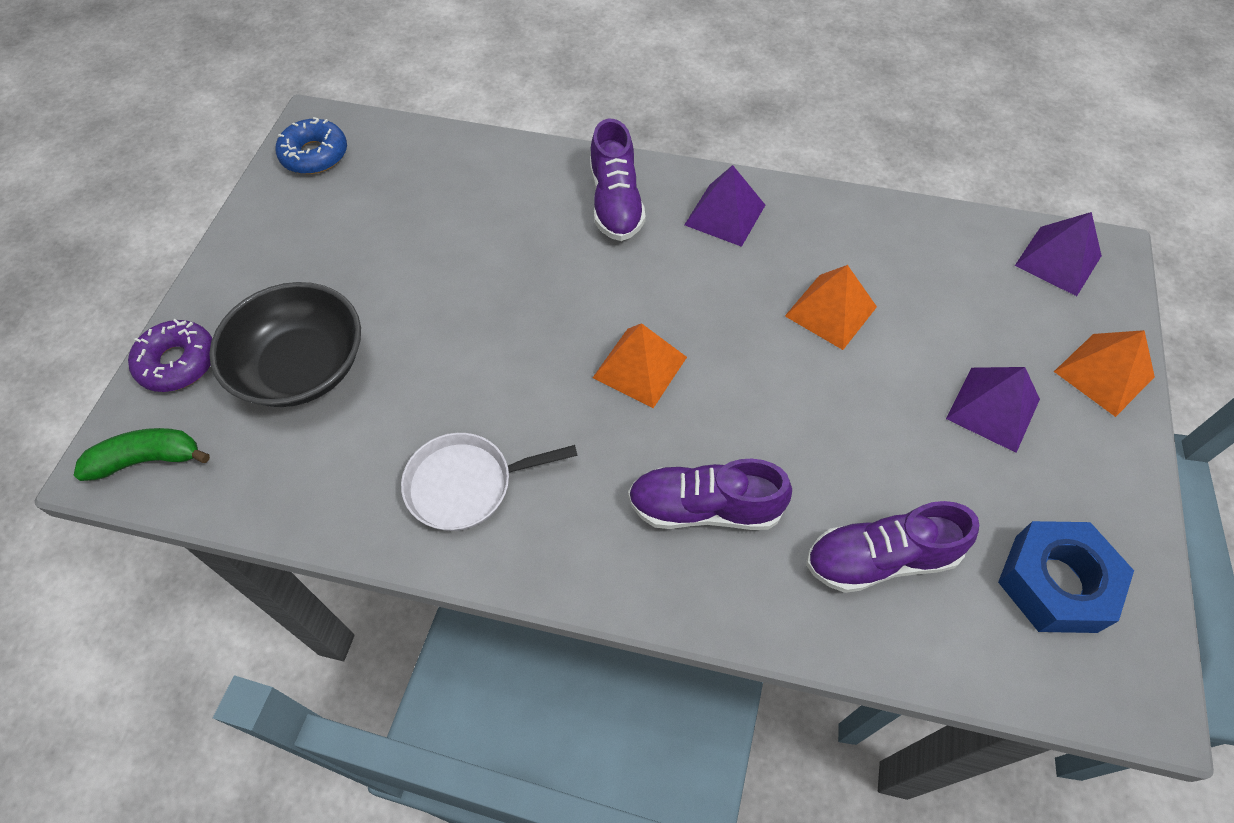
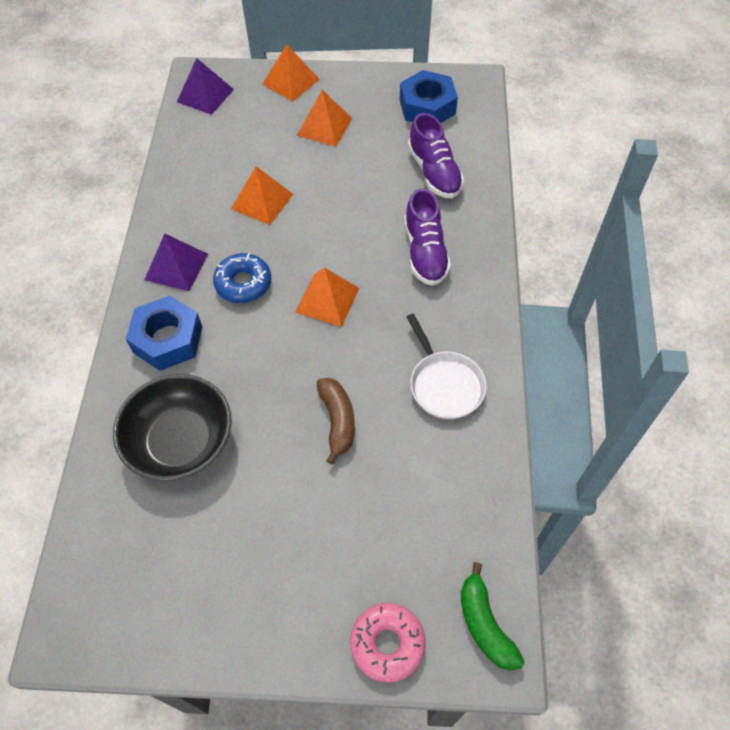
camera: 100 degrees left, 0 degrees up
(178, 362) = (387, 644): purple donut -> pink donut
(302, 367) = (371, 532): black bowl -> black bowl (180, 441)
(314, 155) = (112, 617): blue donut -> blue donut (243, 283)
(453, 354) = (337, 421): none -> brown banana
(615, 203) = (168, 339): purple shoe -> blue nut
(993, 409) = (324, 126): purple pyramid -> orange pyramid

